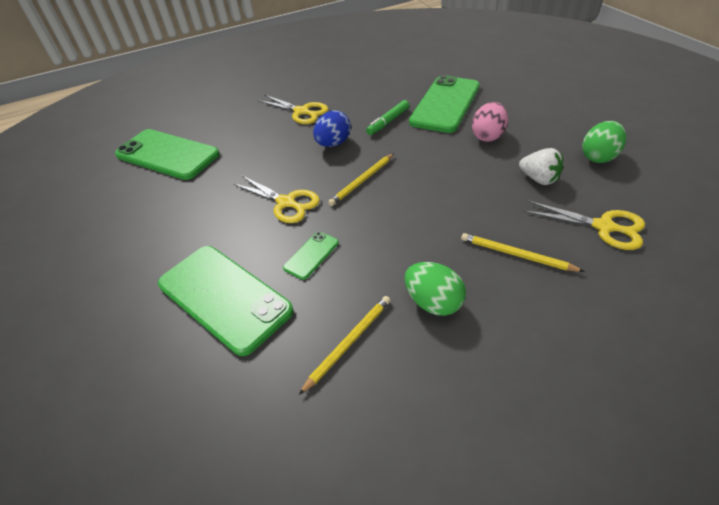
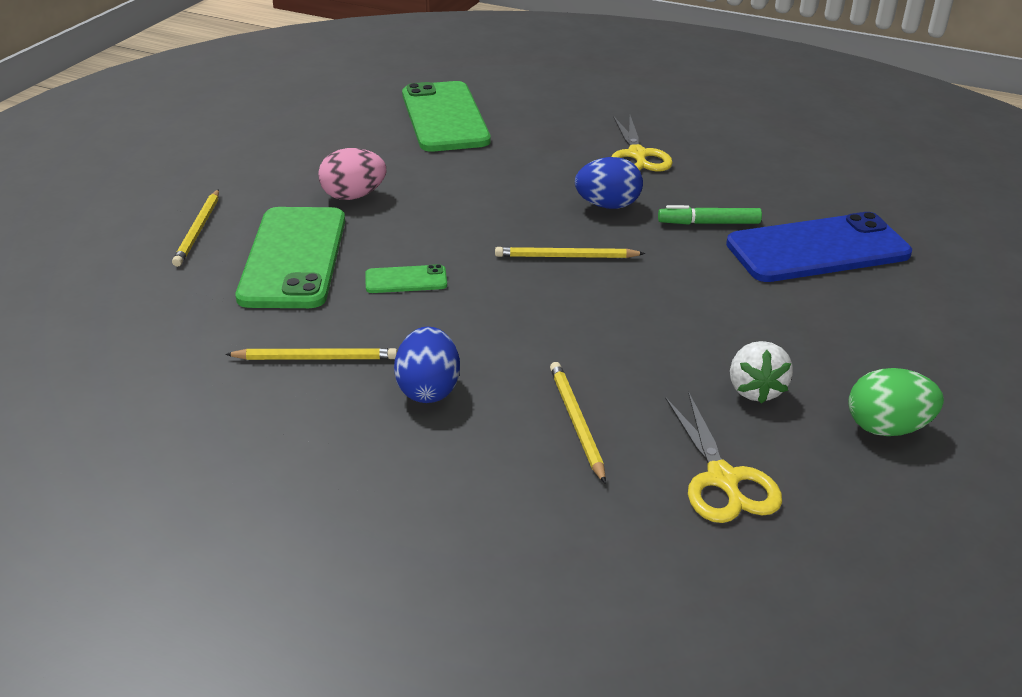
camera: 45 degrees right, 10 degrees down
(124, 334) = (198, 230): none -> yellow pencil
(286, 202) = (464, 225): yellow scissors -> none
(433, 302) = (428, 389): green egg -> blue egg
(445, 104) = (817, 249): green phone -> blue phone
(488, 136) = (794, 312): pink egg -> pink egg (353, 196)

